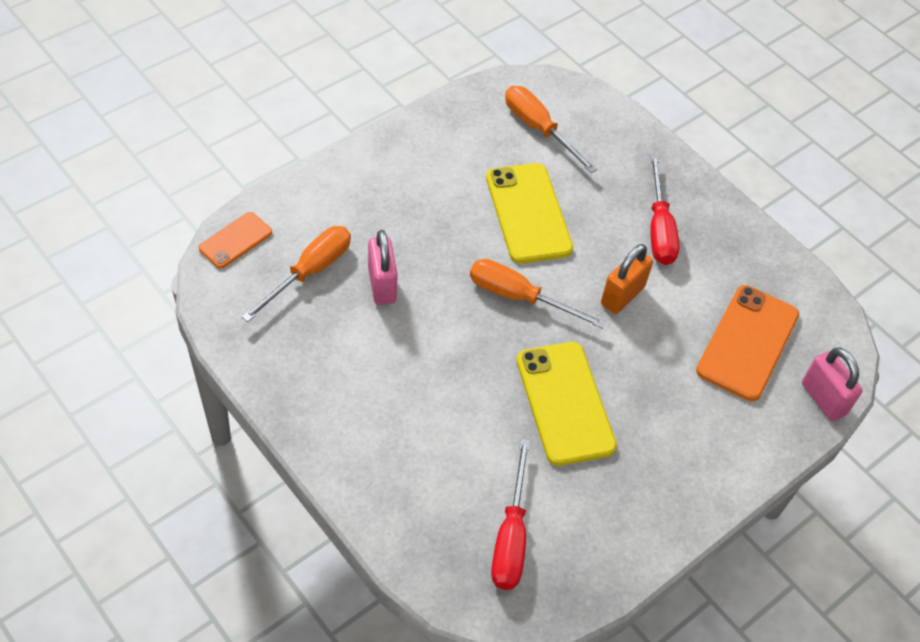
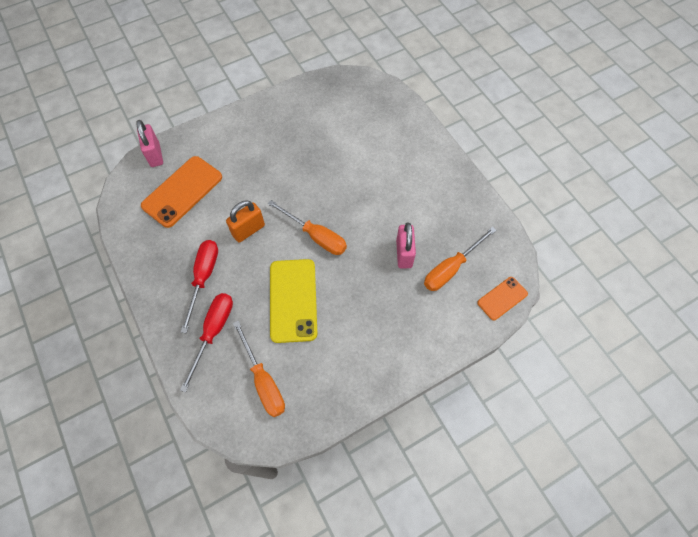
camera: 165 degrees left, 10 degrees up
(510, 536) = (352, 107): red screwdriver -> red screwdriver (213, 332)
(564, 403) = (306, 168): yellow phone -> none

